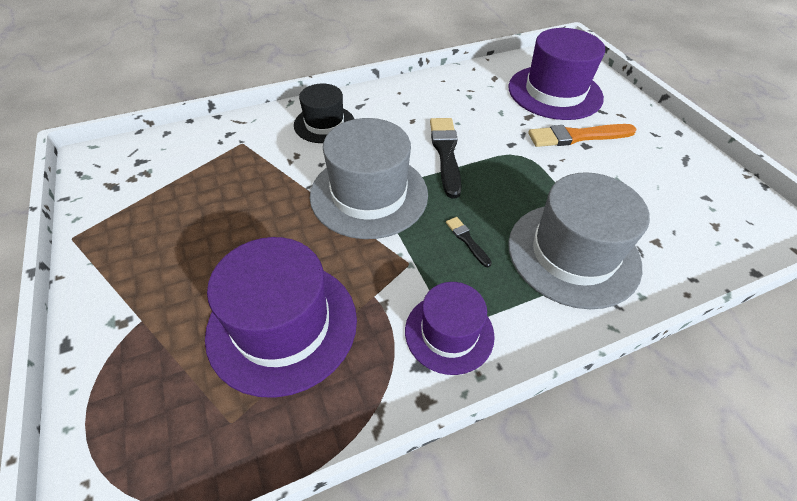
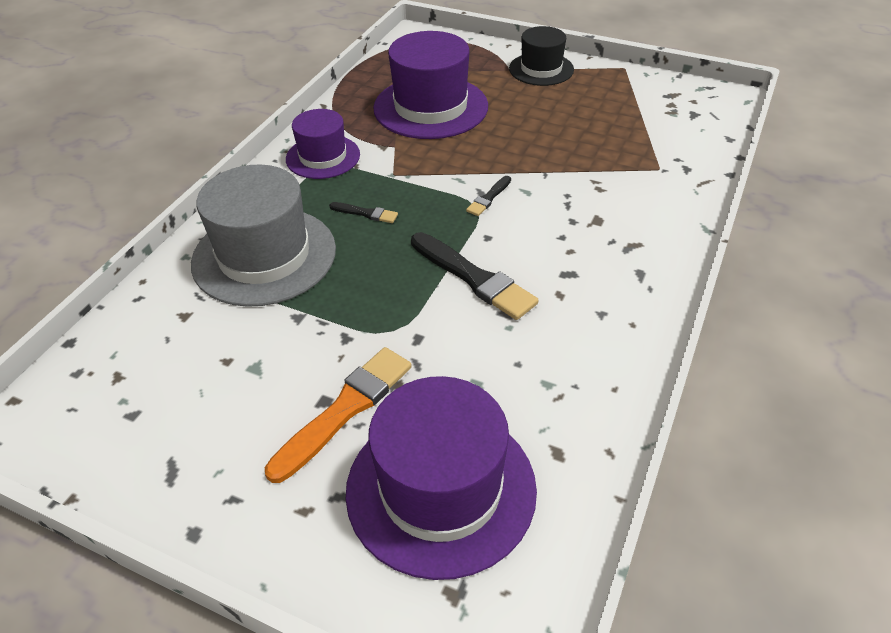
camera: 140 degrees right, 5 degrees down
(324, 124) = (632, 229): black hat -> black hat (541, 69)
(369, 194) = (489, 197): grey hat -> black brush

